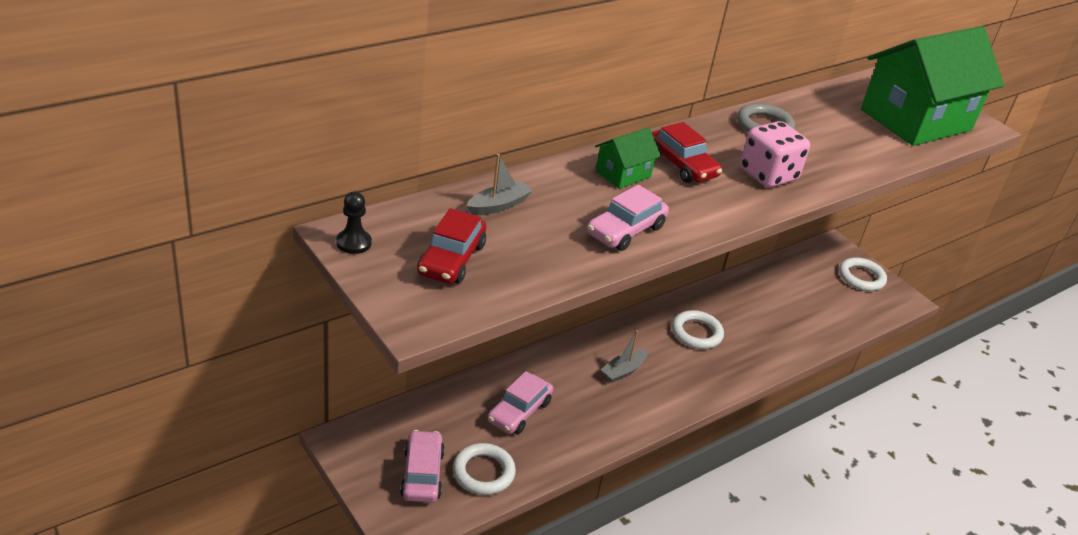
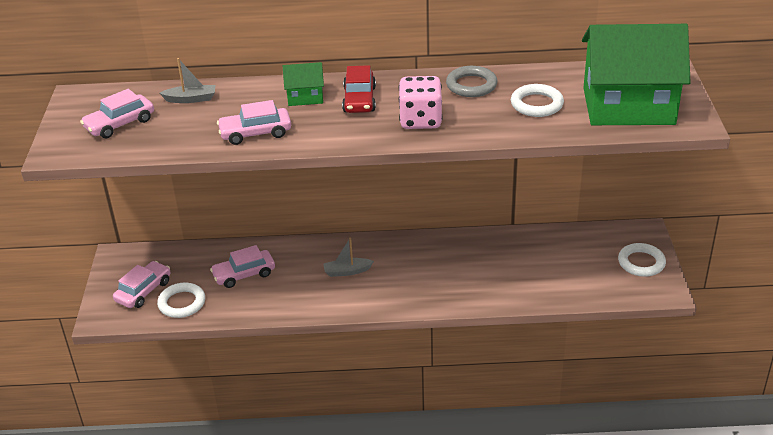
camera: 40 degrees right, 0 degrees up
(353, 243) = (76, 101): black pawn -> none
(451, 259) = (120, 124): red car -> pink car
(696, 333) = (435, 263): white ring -> white ring (536, 104)

